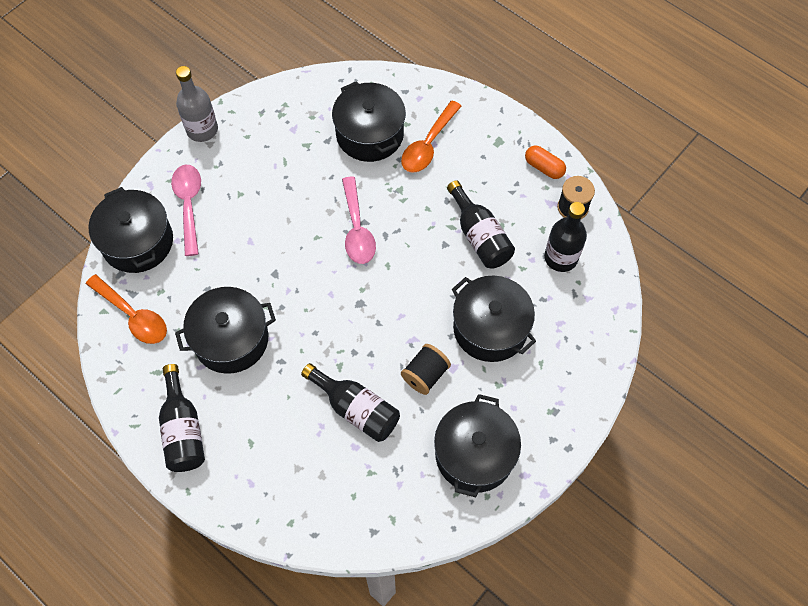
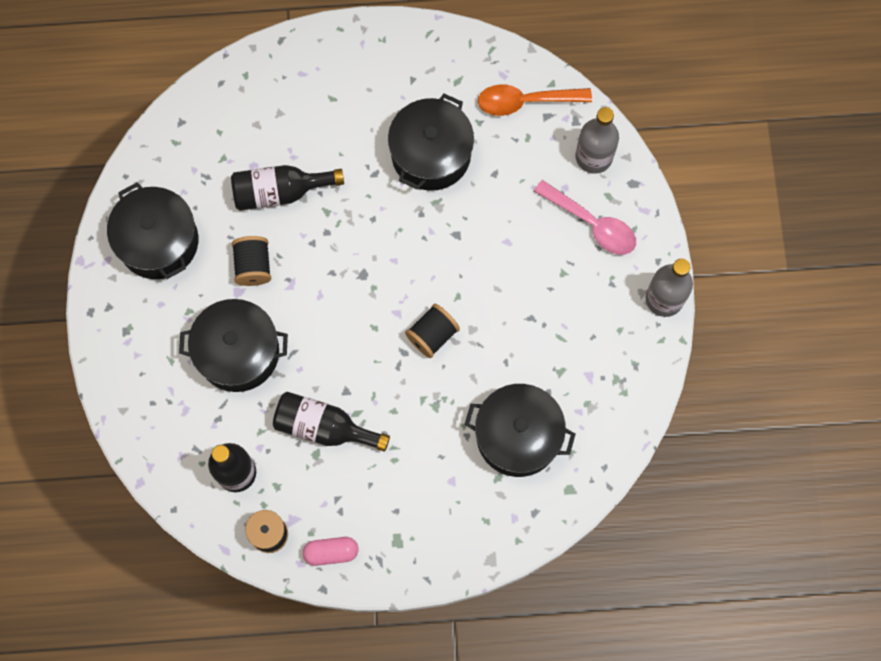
camera: 135 degrees right, 10 degrees up
(137, 242) = (594, 157): black pot -> grey bottle
(183, 430) = (390, 62): black bottle -> none
(357, 229) = (432, 335): pink spoon -> black spool
(428, 145) = (456, 475): orange spoon -> none
(544, 167) = (331, 552): orange capsule -> pink capsule

